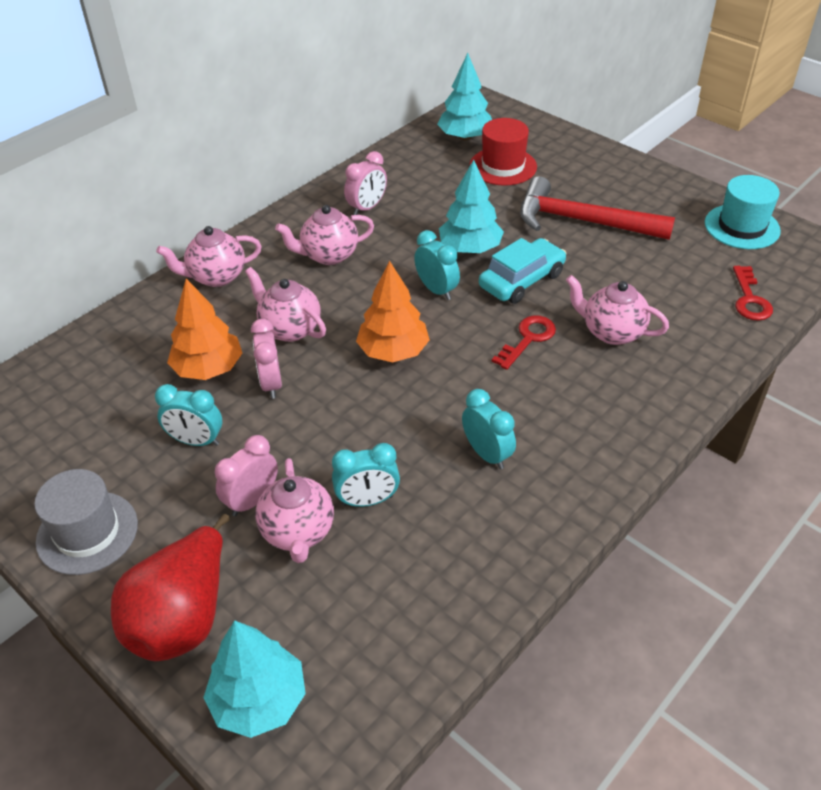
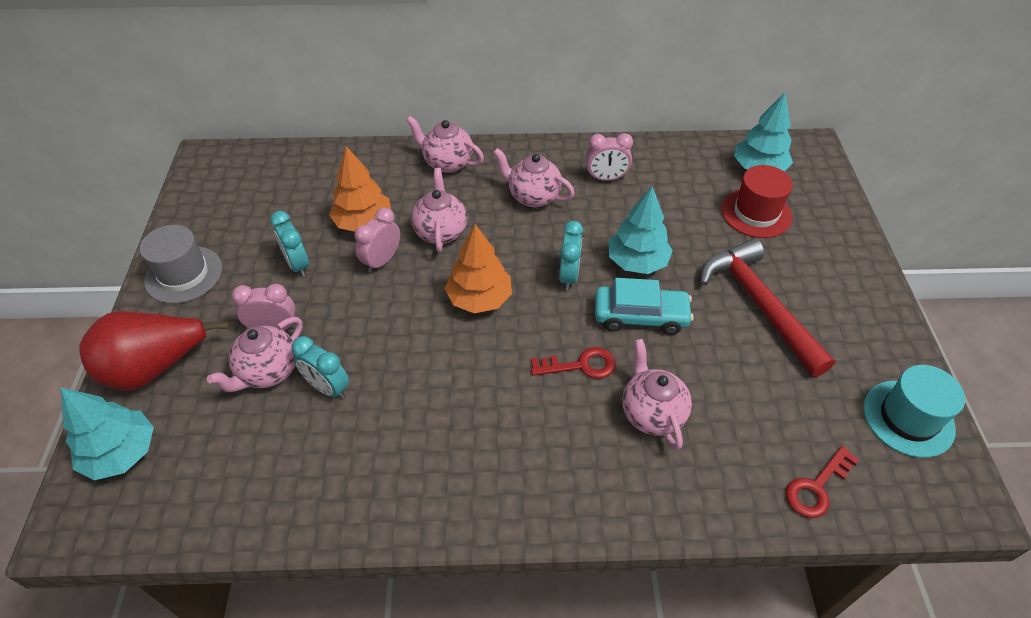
camera: 45 degrees right, 5 degrees up
(487, 454) = (435, 424): turquoise clock -> none

